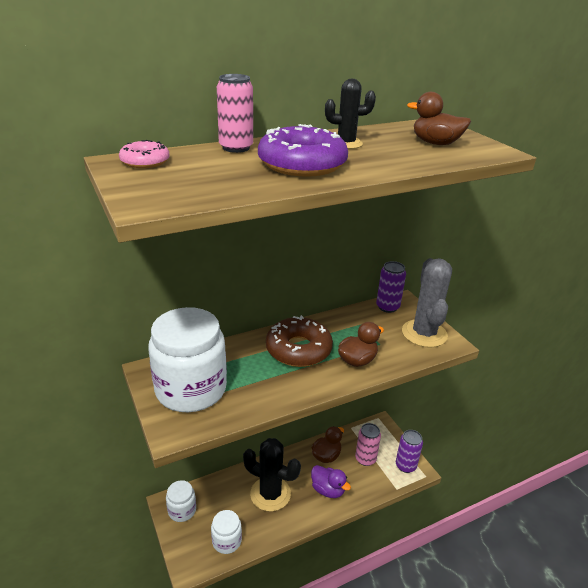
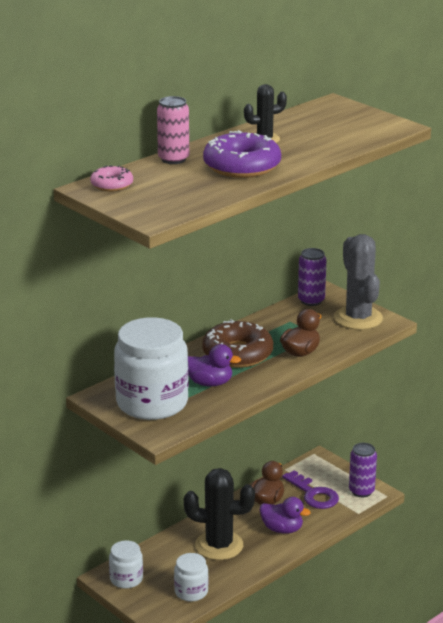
camera: 15 degrees left, 5 degrees down
(256, 377) = (209, 383): none -> purple duck
(365, 459) = (313, 494): pink can -> purple key
(435, 143) = (342, 126): brown duck -> none

